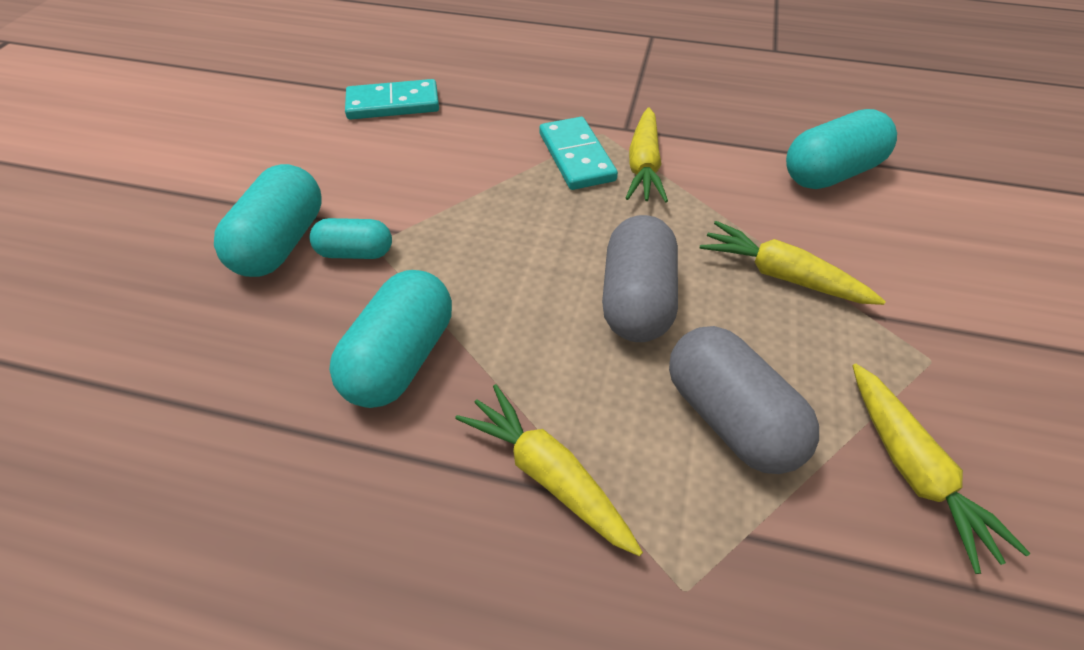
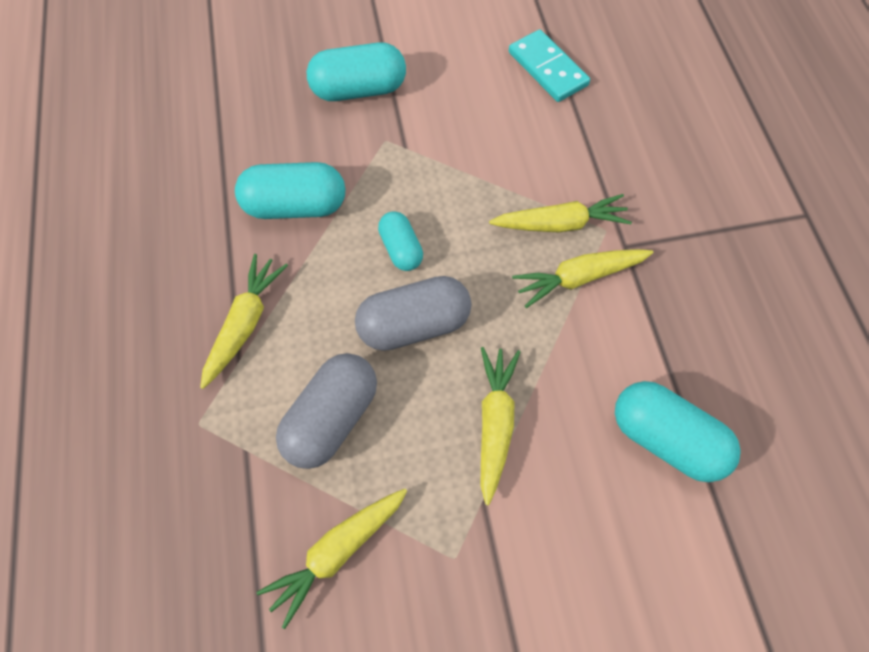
camera: 65 degrees right, 15 degrees up
(355, 253) = (372, 134): turquoise capsule -> turquoise capsule (401, 249)
(576, 157) = (559, 224): turquoise domino -> yellow carrot

